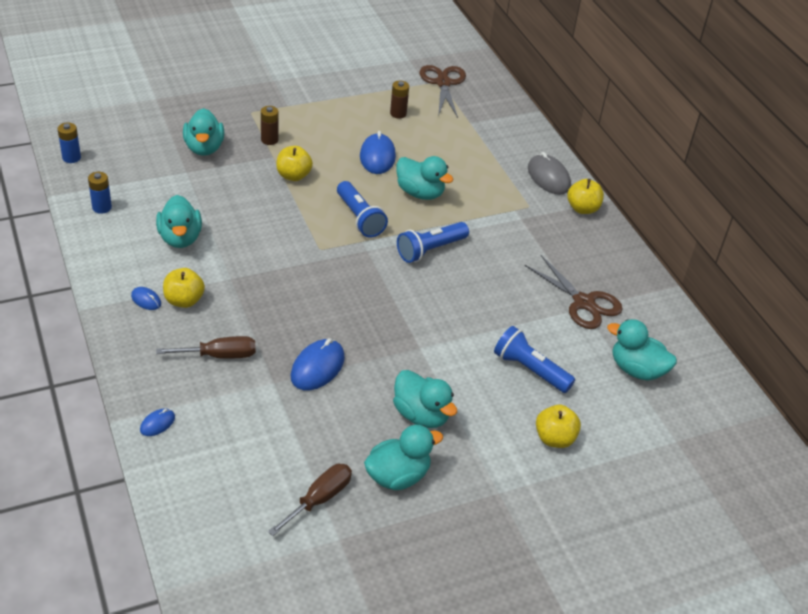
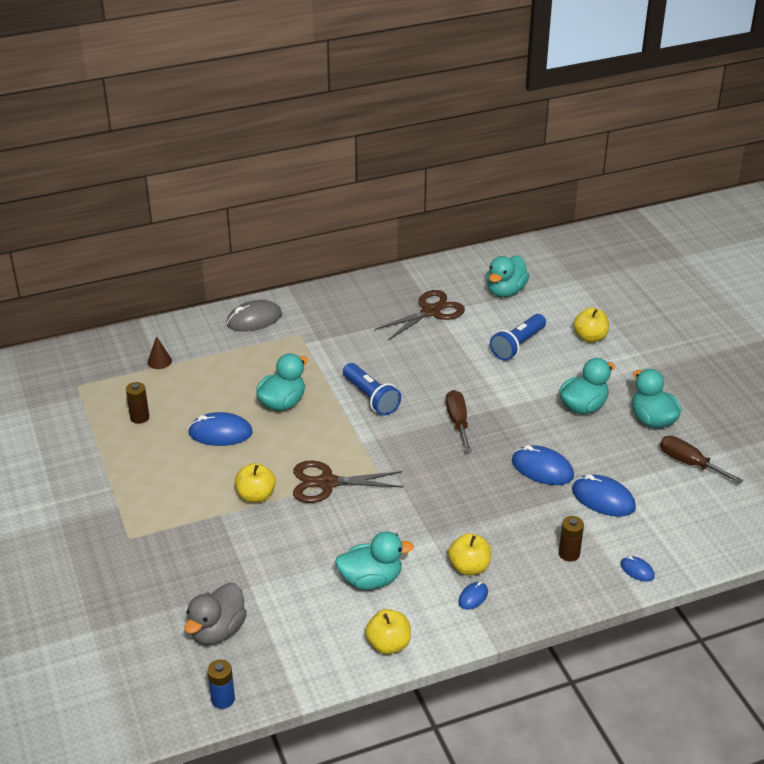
camera: 85 degrees left, 5 degrees down
(102, 207) = (322, 655): blue battery -> none
(141, 155) = (217, 631): none -> grey duck
(204, 148) = (203, 574): turquoise duck -> none
(219, 355) = (541, 535): brown screwdriver -> brown screwdriver (458, 422)
(266, 411) = (603, 499): none -> blue mouse
(269, 140) = (187, 518): brown battery -> brown battery (569, 554)
(359, 218) = (326, 445): blue flashlight -> none
(443, 83) = (81, 383): brown scissors -> brown scissors (327, 483)
(477, 122) = (159, 361): none -> brown cone
(582, 209) = (301, 302): yellow apple -> yellow apple (388, 644)

